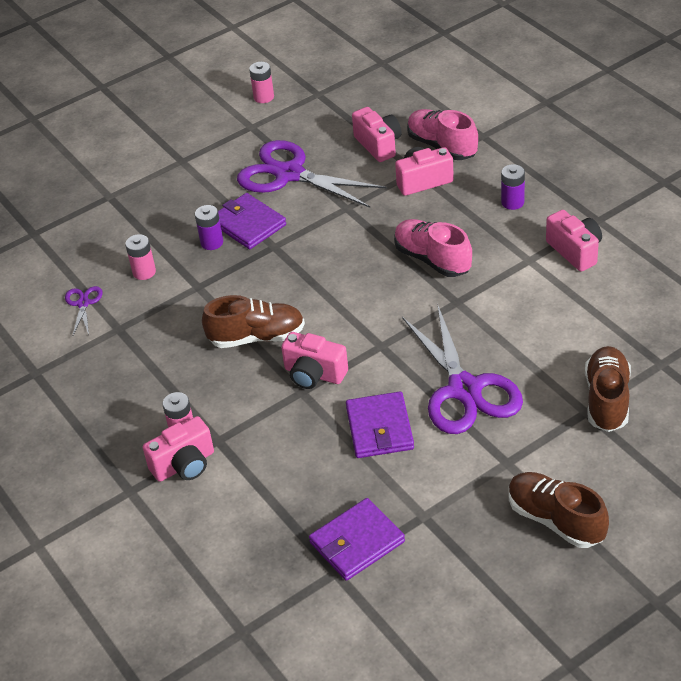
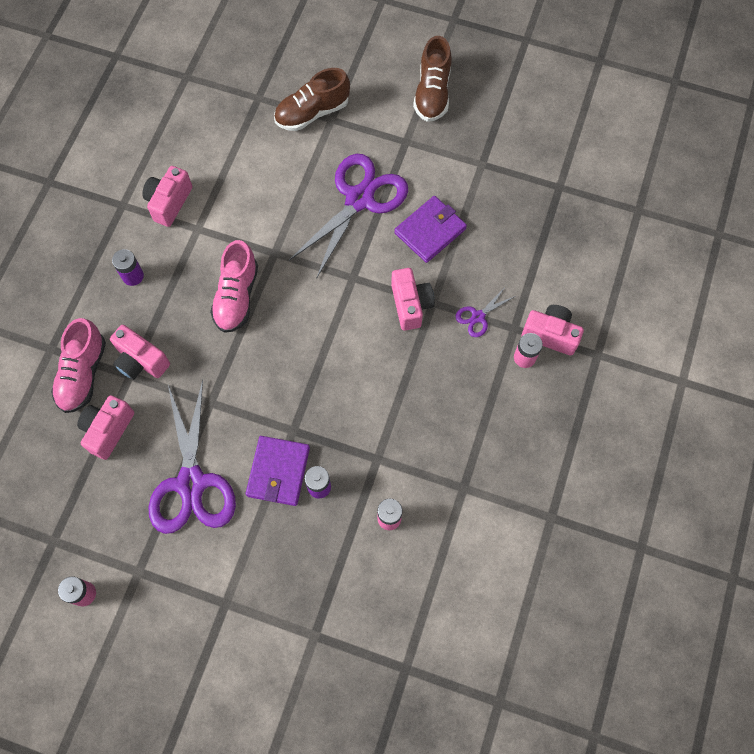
camera: 130 degrees left, 25 degrees up
(83, 303) = (457, 541): purple scissors -> purple scissors (478, 316)
(257, 337) = (401, 371): brown shoe -> none
(357, 542) = (529, 188): purple wallet -> none

